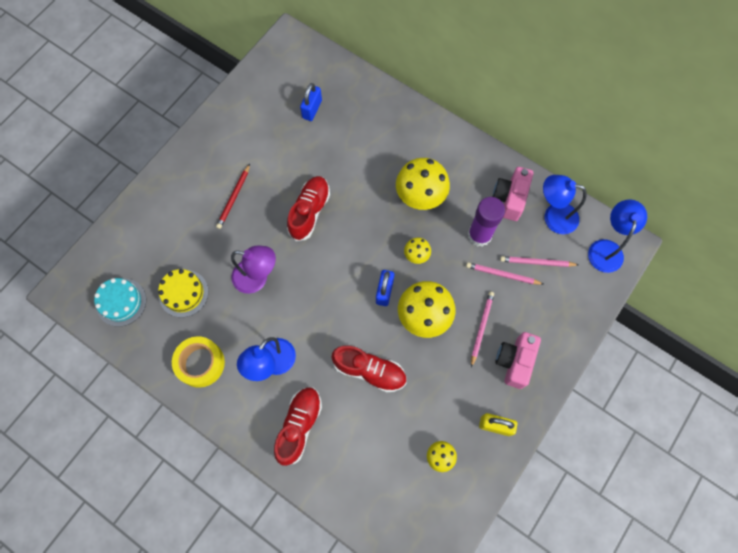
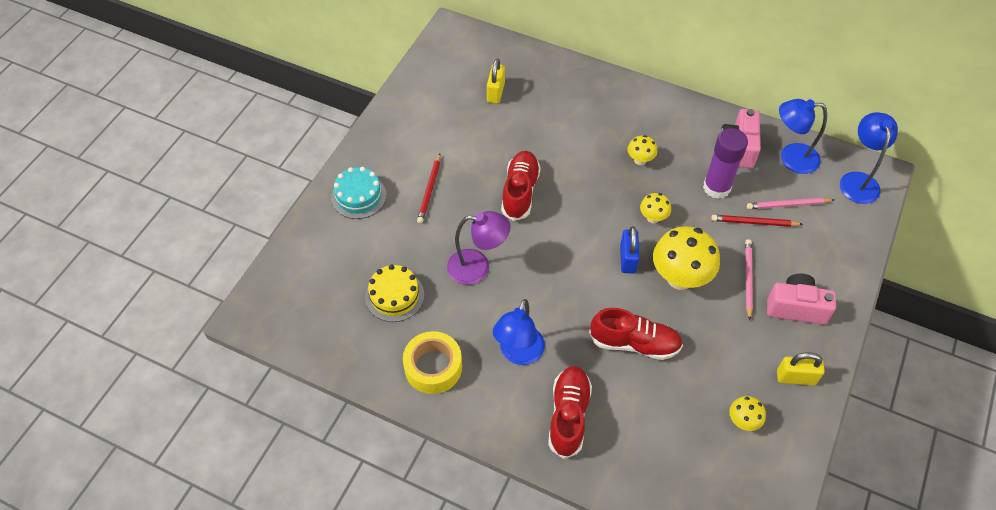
camera: 10 degrees left, 15 degrees down
(121, 302) = (322, 316): turquoise cake -> turquoise cake (359, 196)
(312, 109) = (496, 92): blue padlock -> yellow padlock
(420, 197) = (640, 160): yellow mushroom -> yellow mushroom, size x0.50
(502, 274) = (754, 222): pink pencil -> red pencil
(514, 361) = (796, 307): pink camera -> pink camera turned 90 degrees clockwise

